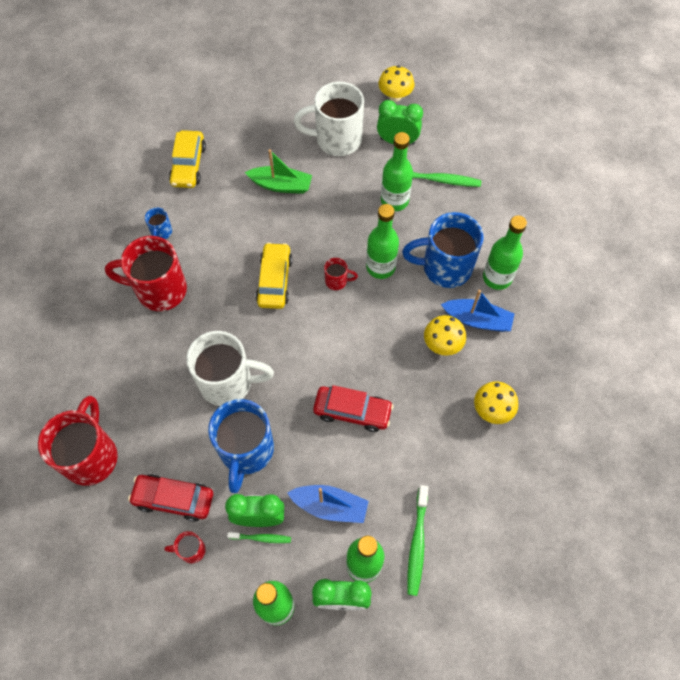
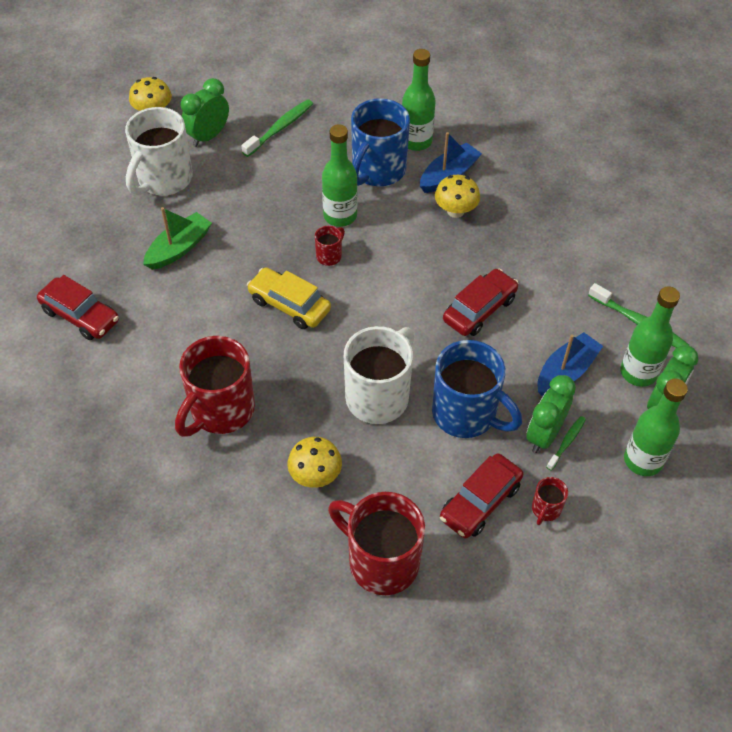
camera: 60 degrees left, 10 degrees down
(161, 232) = (148, 378): blue mug -> none
(188, 165) = (80, 315): yellow car -> red car
(394, 200) = (274, 171): green bottle -> none
(492, 410) = (544, 209): yellow mushroom -> yellow mushroom (315, 475)

